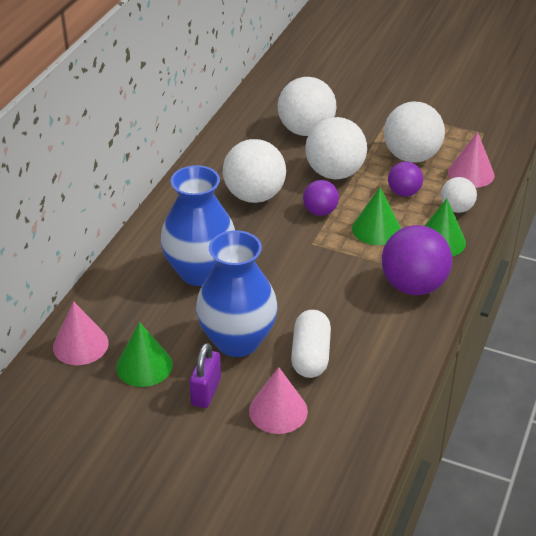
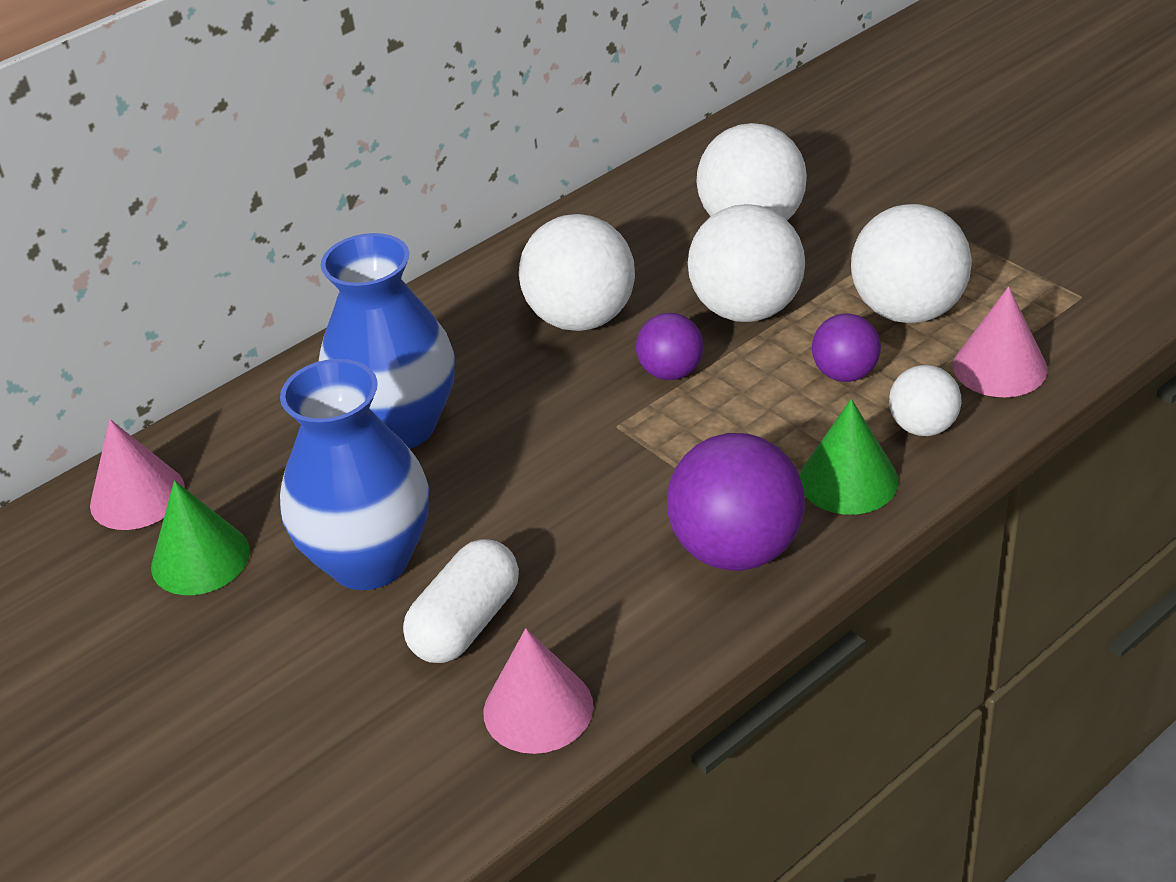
camera: 30 degrees right, 0 degrees up
(206, 391) = (257, 632): purple padlock -> none
(278, 411) = (342, 703): pink cone -> pink cone (538, 709)
(376, 229) = (746, 428): green cone -> none

